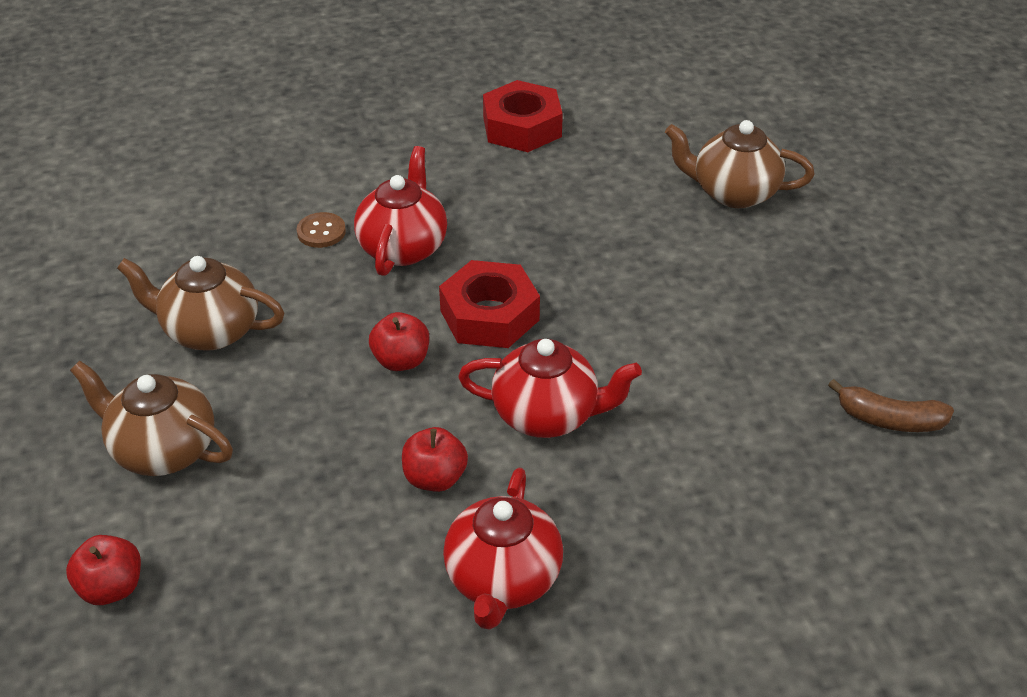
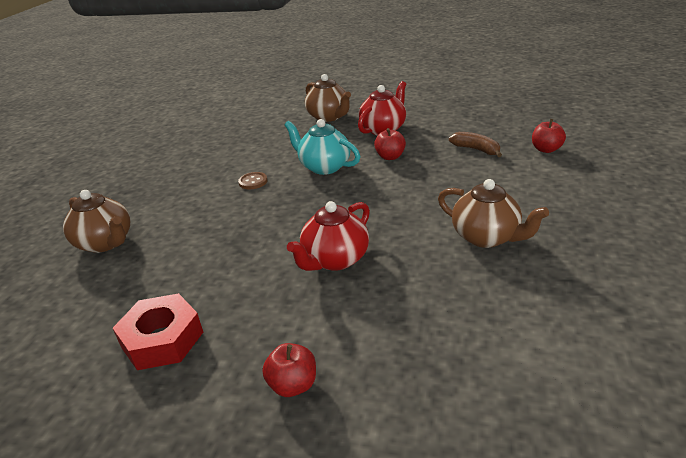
camera: 150 degrees left, 10 degrees down
(163, 450) = (521, 187): brown teapot -> brown teapot (329, 117)
(321, 232) = (385, 286): brown button -> brown button (253, 182)
(401, 360) = (377, 199): red apple -> red apple (293, 385)
(489, 315) = (314, 210): red nut -> none
(547, 415) = (324, 167): red teapot -> turquoise teapot
(889, 420) = (194, 142): brown banana -> brown banana (476, 149)

